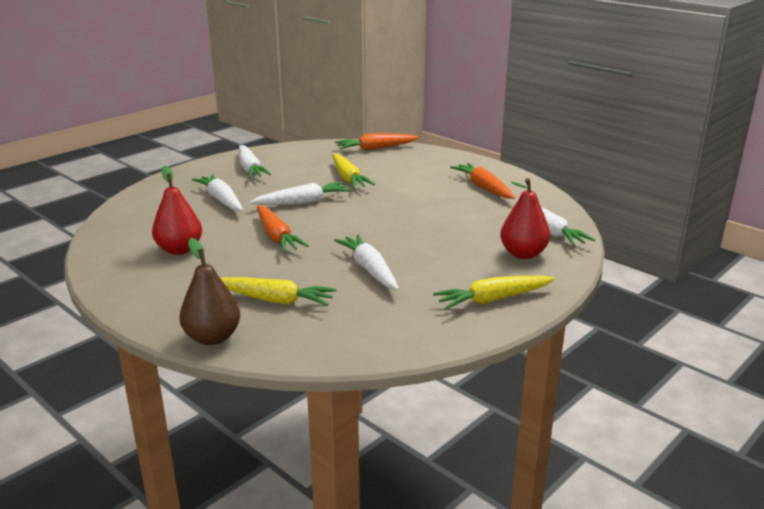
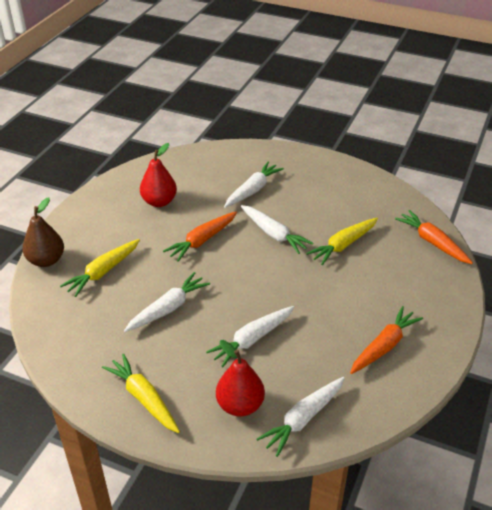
camera: 70 degrees right, 15 degrees up
(250, 169) = (324, 183): white carrot -> white carrot (252, 340)
(274, 300) = (103, 272): yellow carrot -> yellow carrot turned 45 degrees clockwise

